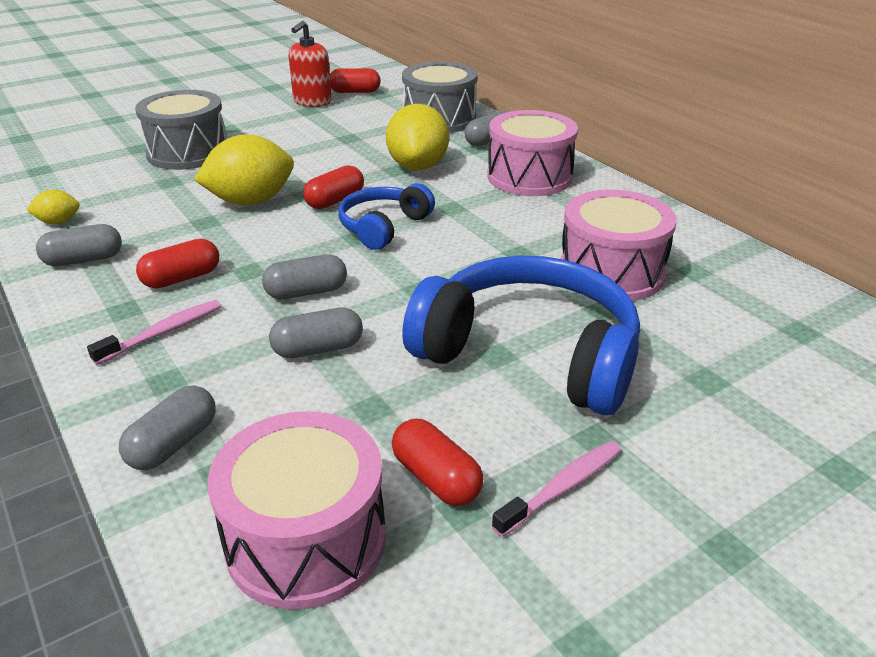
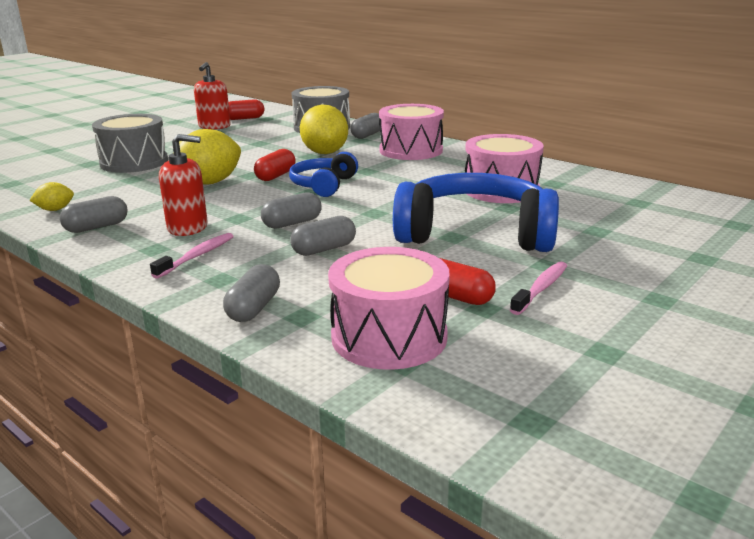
camera: 15 degrees left, 10 degrees down
(182, 278) = (188, 227): red capsule -> red soap dispenser

